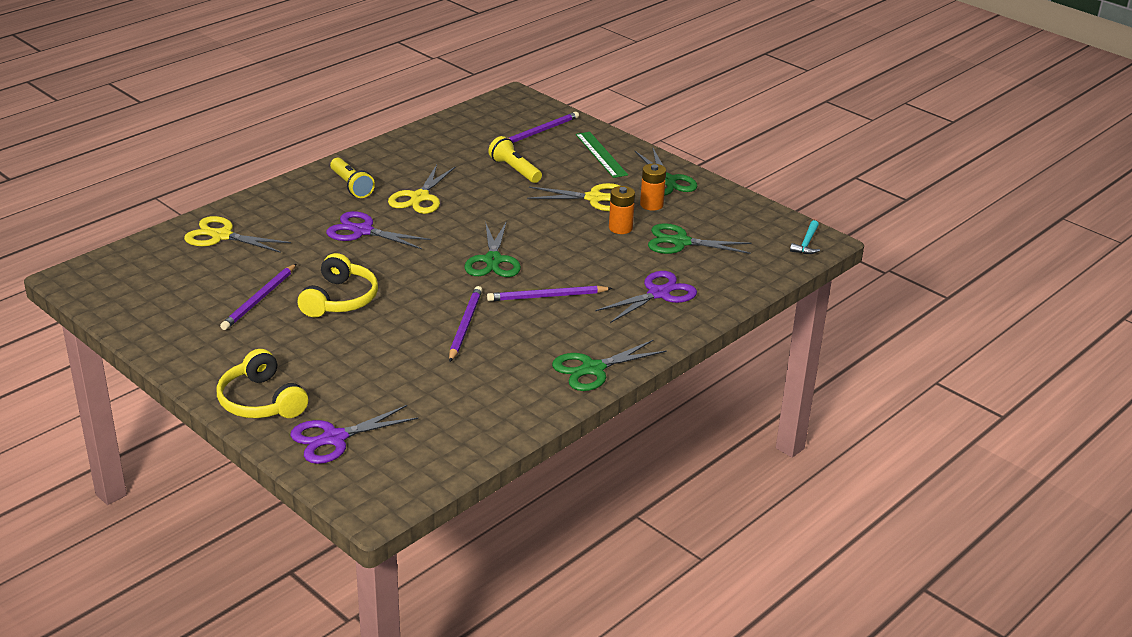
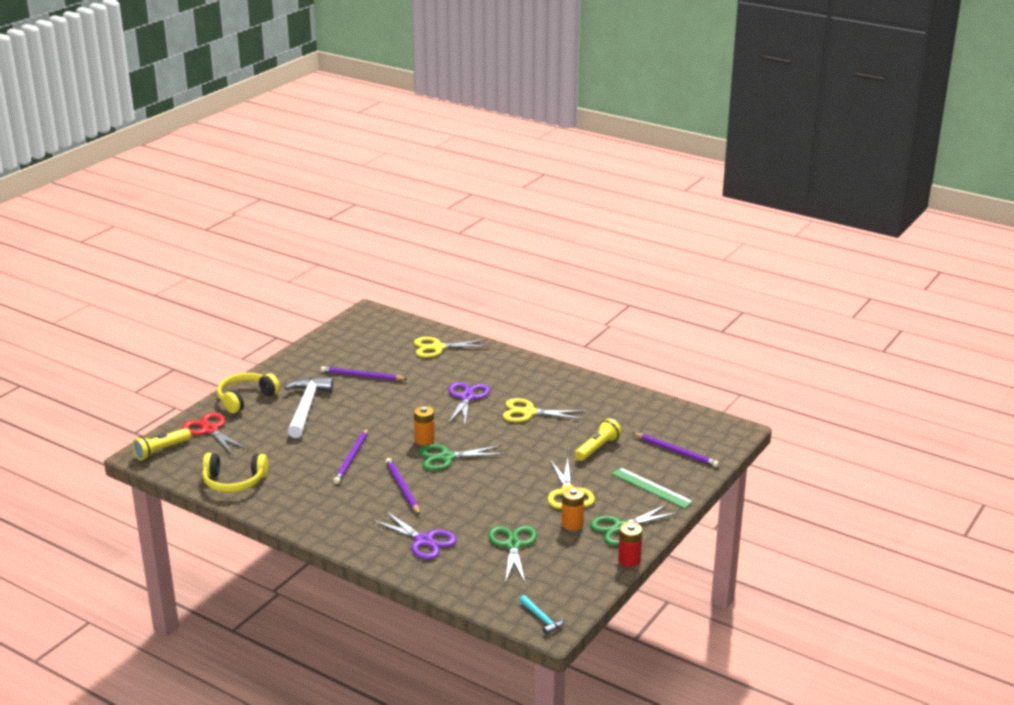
camera: 80 degrees right, 5 degrees down
(221, 236) = (437, 348): yellow scissors -> yellow scissors turned 105 degrees counterclockwise
(317, 350) = (306, 407): none -> white hammer
(334, 438) = (210, 430): purple scissors -> red scissors
(340, 299) = (371, 404): yellow headphones -> yellow headphones (234, 481)
(351, 186) = (532, 382): yellow flashlight -> yellow flashlight (161, 451)
(465, 325) = (351, 458): purple pencil -> purple pencil turned 105 degrees clockwise
(593, 369) = (307, 520): green scissors -> none
(601, 154) = (651, 488): green ruler -> green ruler turned 75 degrees clockwise
(620, 228) = (523, 511): orange battery -> orange battery (424, 440)
(720, 185) = (629, 560): none -> red battery
(806, 243) = (542, 619): turquoise hammer -> turquoise hammer turned 135 degrees counterclockwise

